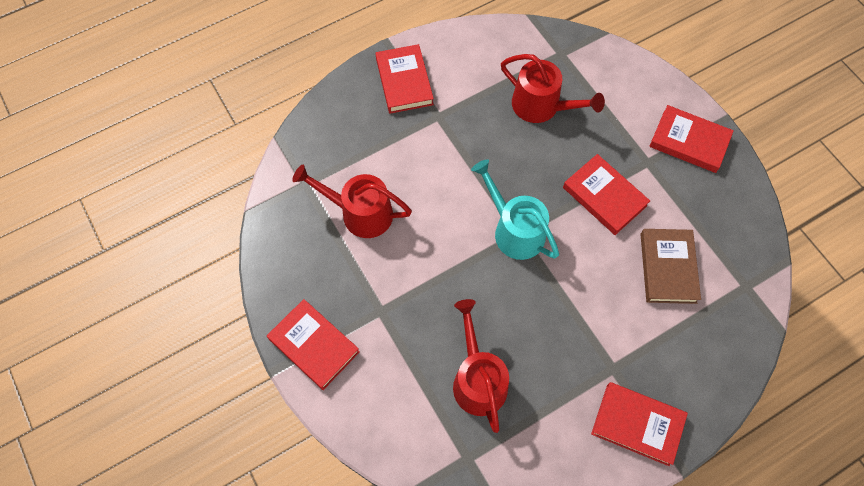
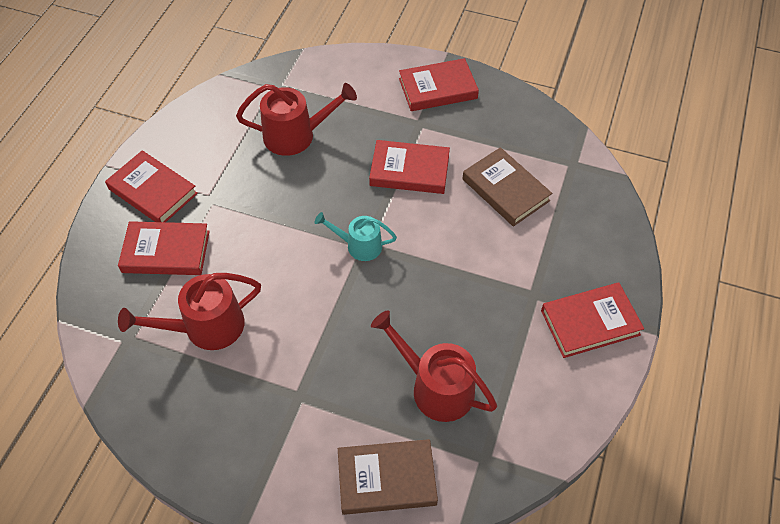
camera: 40 degrees left, 10 degrees down
(314, 345) = (261, 475): red book -> red book (166, 252)
(390, 416) = (386, 479): none -> brown book
(514, 230) = (359, 245): turquoise watering can -> turquoise watering can, size x0.63

